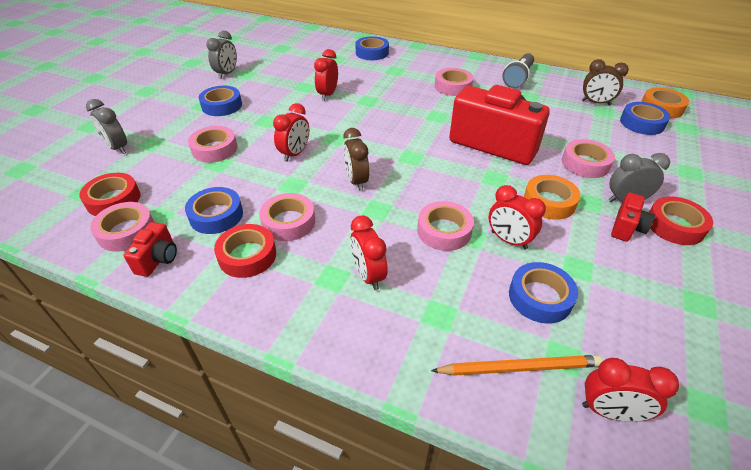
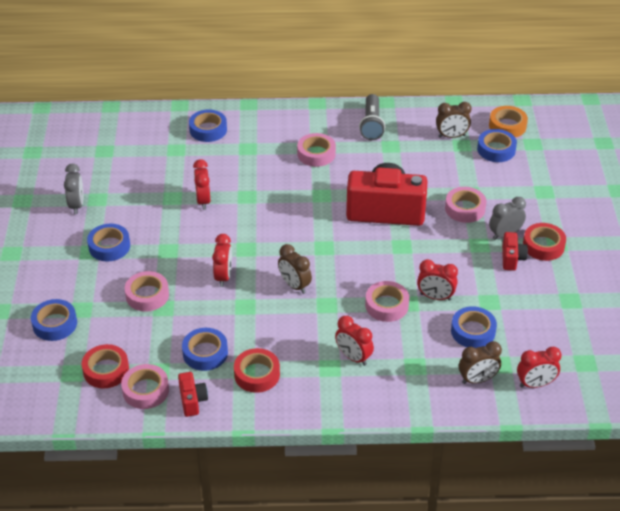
camera: 25 degrees left, 0 degrees up
(117, 148) = (55, 324): grey clock -> blue tape
(288, 222) = (266, 338): pink tape -> none
(518, 368) = (477, 379): orange pencil -> brown clock
(549, 202) = (451, 255): orange tape -> none

